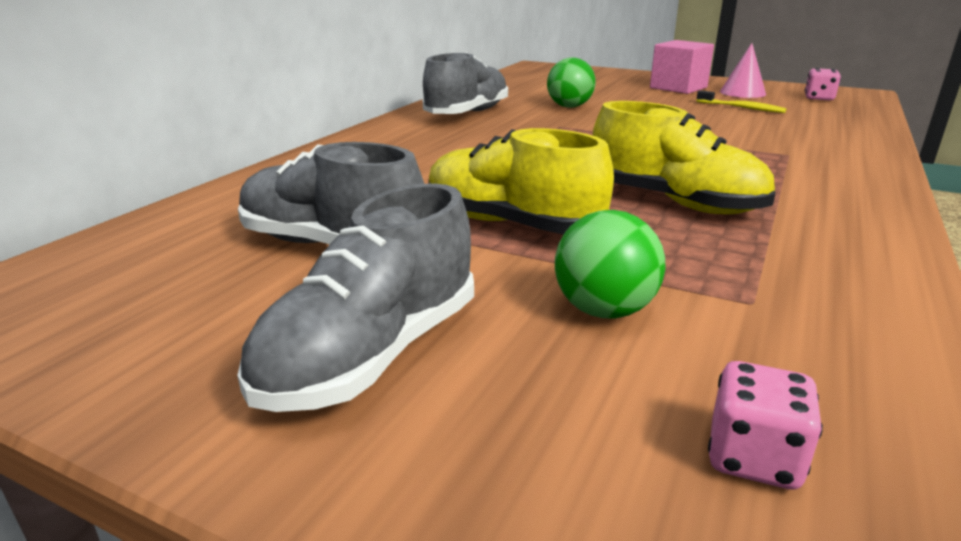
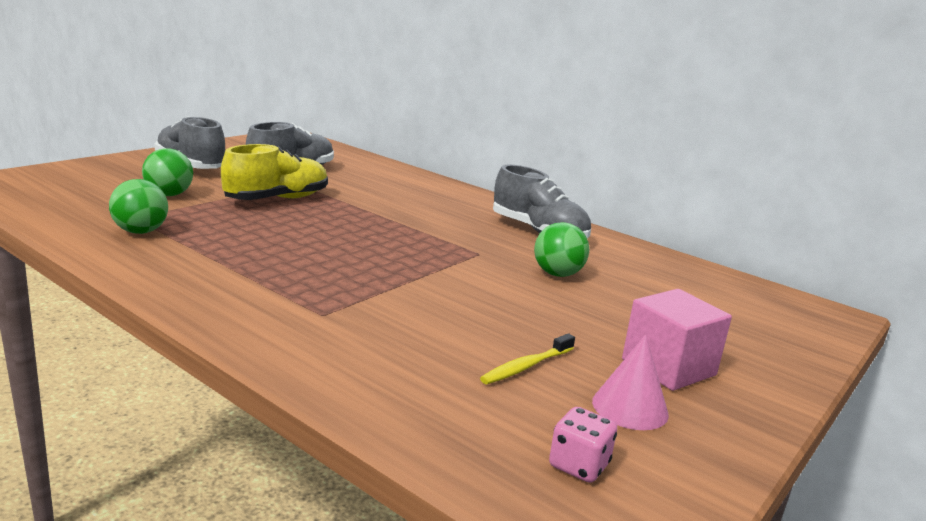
camera: 100 degrees right, 5 degrees down
(674, 202) = (262, 239): yellow shoe -> none
(753, 458) = (64, 189): pink dice -> none
(790, 276) = (140, 231): none -> green ball

